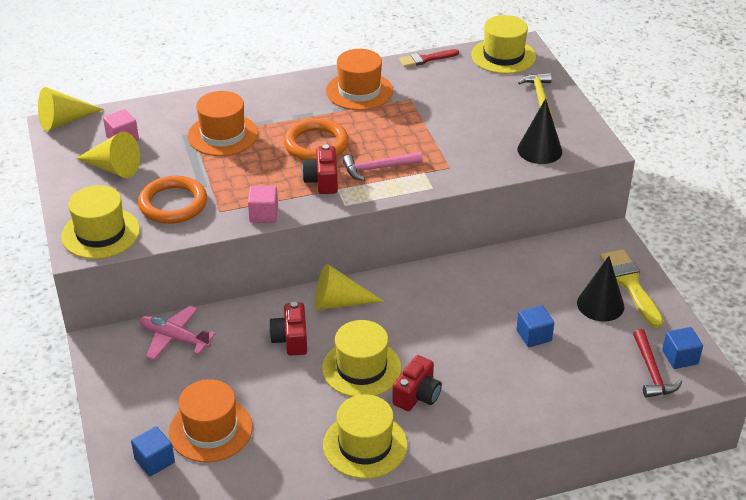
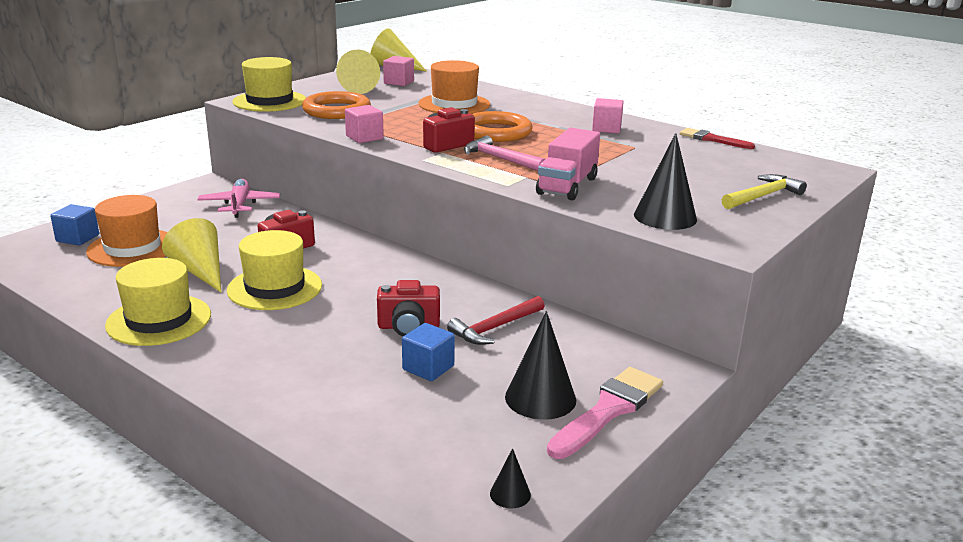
camera: 55 degrees right, 15 degrees down
(339, 302) = (361, 253): yellow cone -> yellow cone (200, 271)
(359, 91) = (606, 129): orange hat -> pink cube
(417, 395) = (258, 326): red camera -> red camera (408, 327)
(456, 163) = (567, 186): none -> pink truck
(503, 56) = (795, 166): yellow hat -> none
(630, 285) = (608, 410): yellow brush -> pink brush
(651, 371) = (453, 476): red hammer -> red hammer (495, 328)
(680, 357) = (510, 494): blue cube -> black cone

